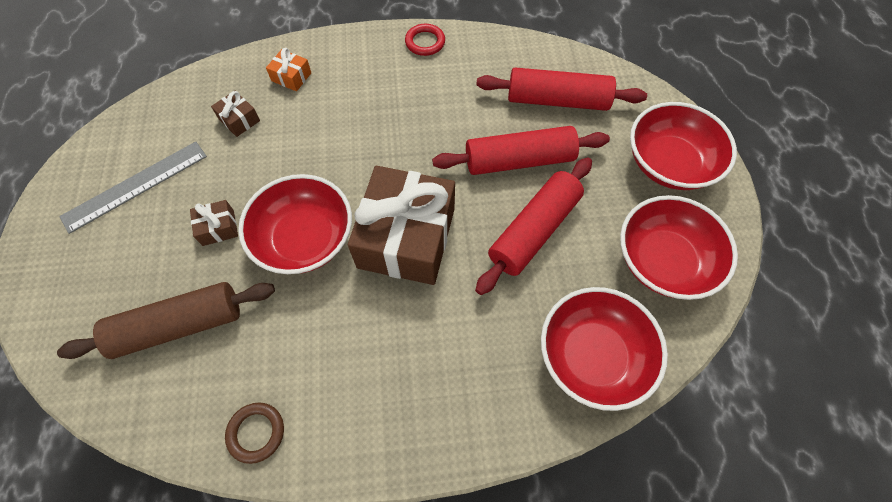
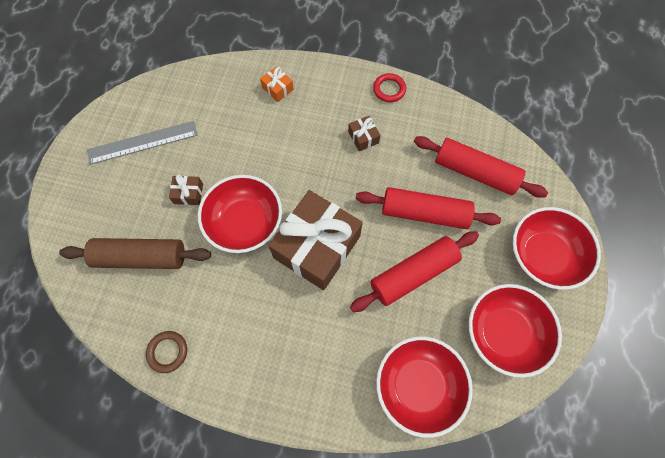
camera: 20 degrees right, 5 degrees up
(239, 120) = (229, 113): brown gift -> brown gift (363, 137)

